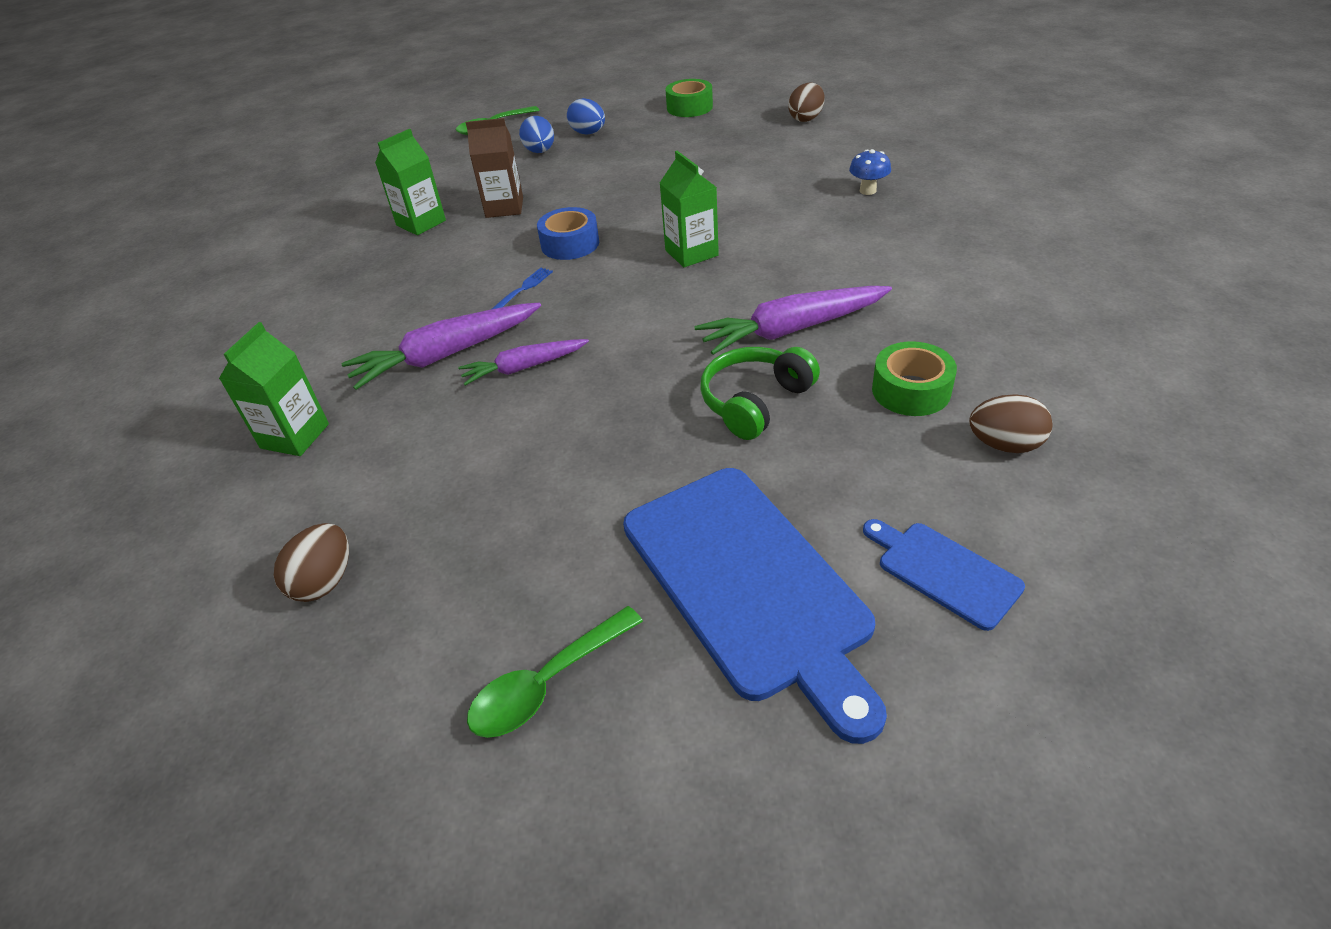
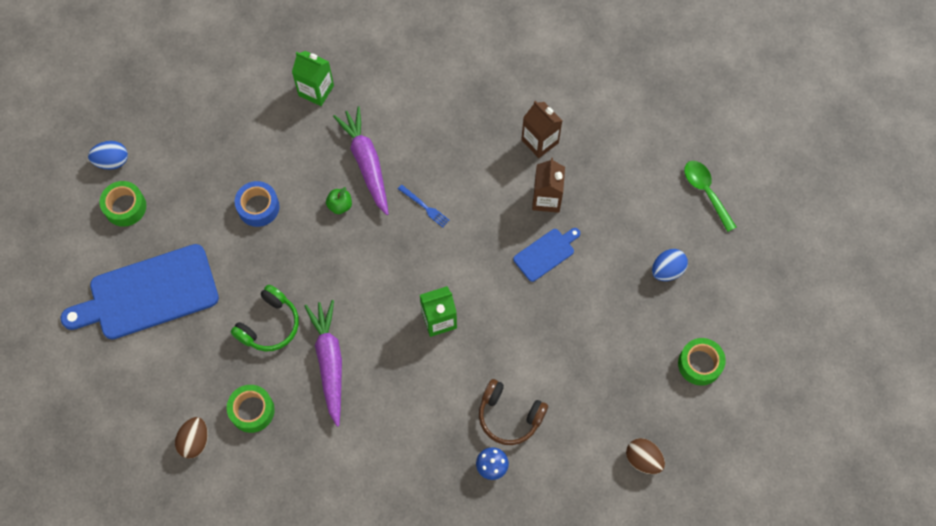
camera: 95 degrees right, 25 degrees up
(325, 581) = (208, 117): brown egg -> none
(421, 223) = (540, 141): green carton -> brown carton
(524, 368) = (340, 205): purple carrot -> green apple
(540, 151) = (640, 229): blue egg -> blue egg (112, 161)
(547, 683) = (125, 207): green spoon -> green tape
(570, 244) = (476, 241): blue tape -> blue tape (258, 207)
(755, 402) = (269, 325): green headphones -> green headphones turned 75 degrees clockwise
(799, 190) = (509, 416): none -> brown headphones
(943, 571) = (127, 378): blue cutting board -> blue cutting board (546, 253)

